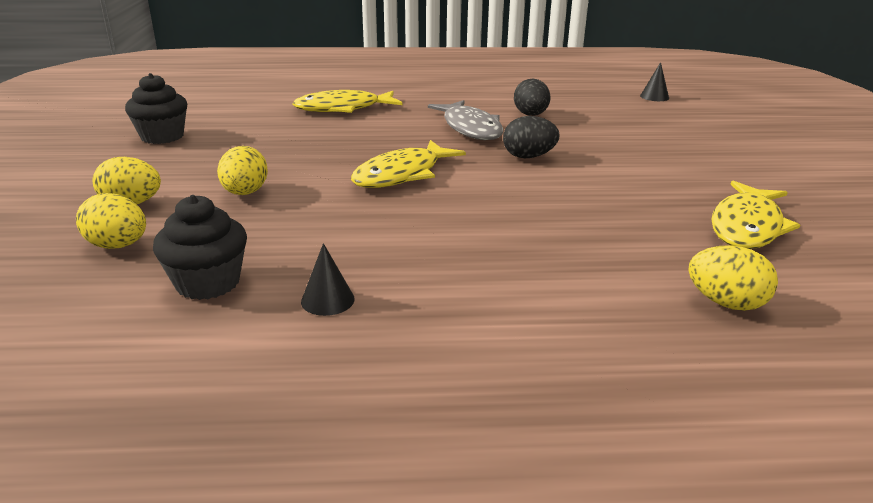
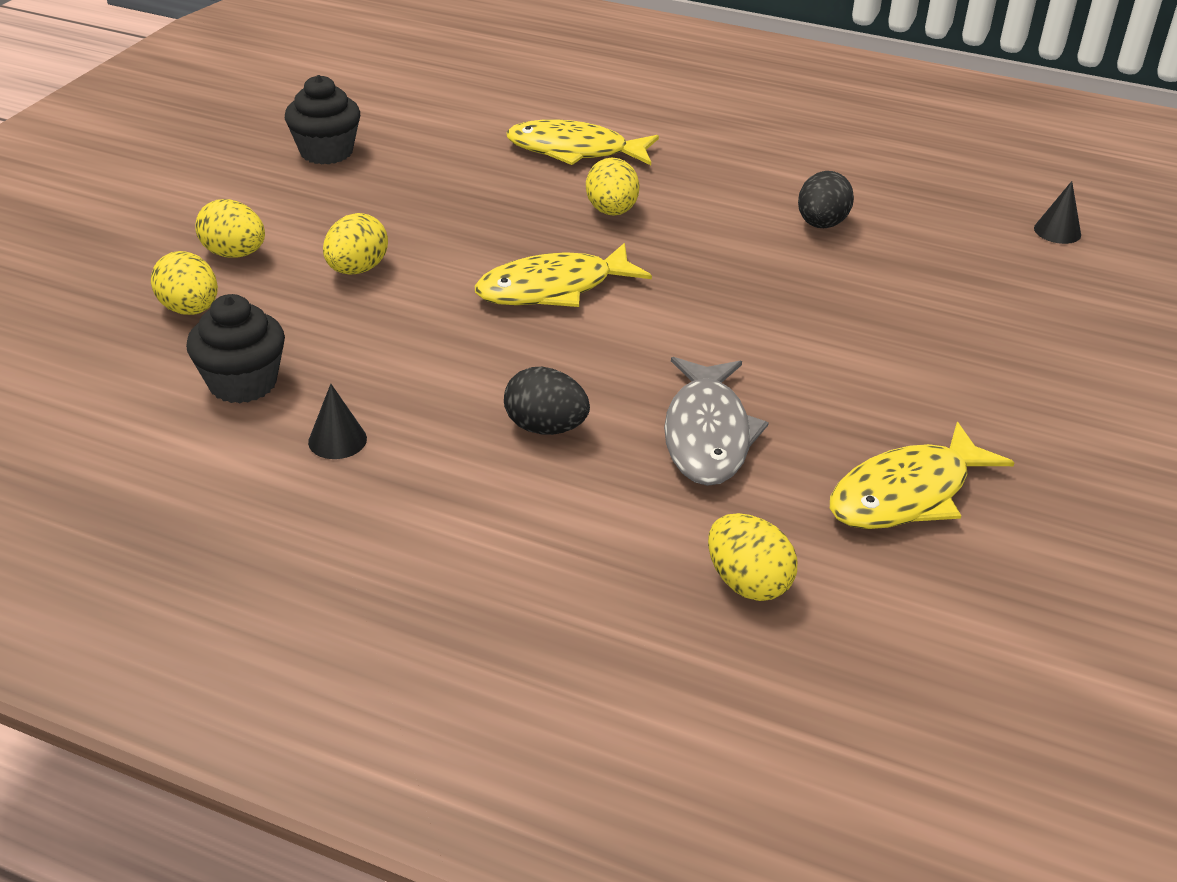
camera: 25 degrees right, 10 degrees up
(398, 131) = (611, 211): none -> yellow egg
(470, 128) = (711, 230): grey fish -> grey fish (707, 434)
(528, 157) = (740, 301): black egg -> black egg (545, 428)

